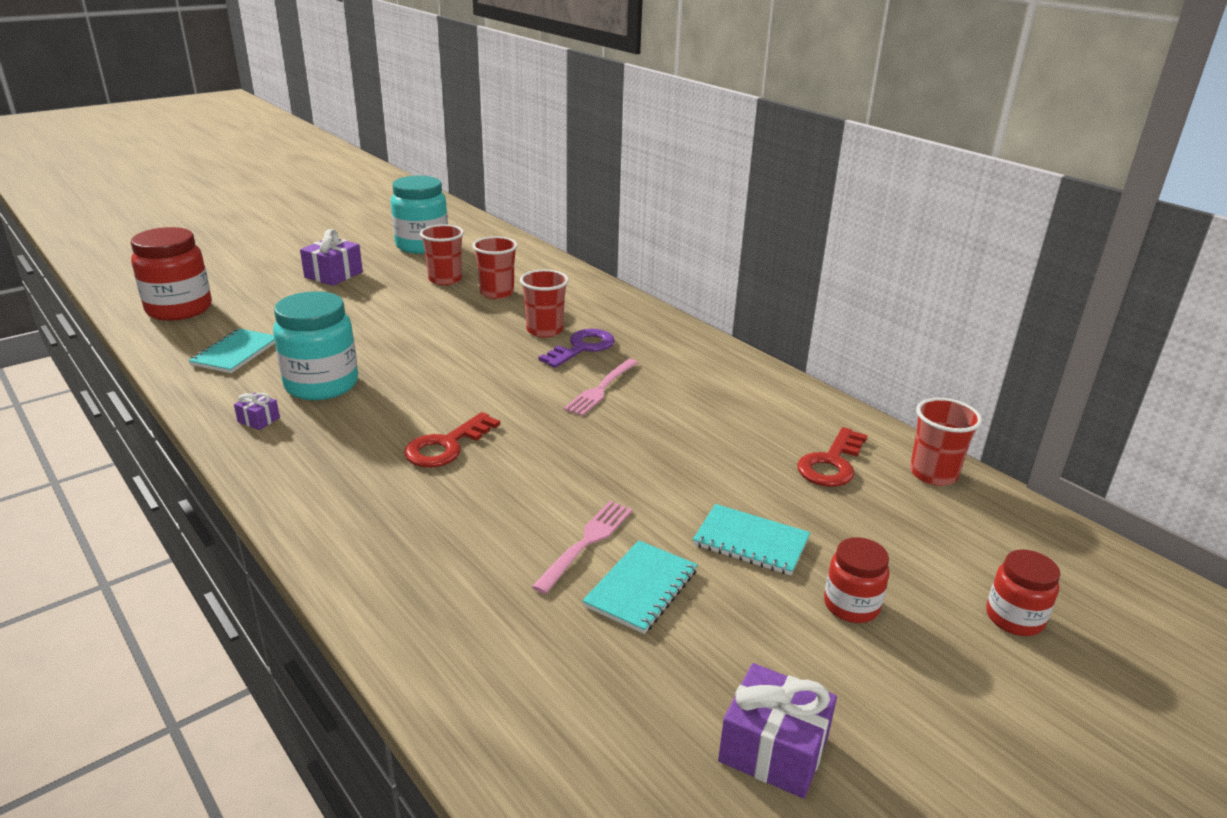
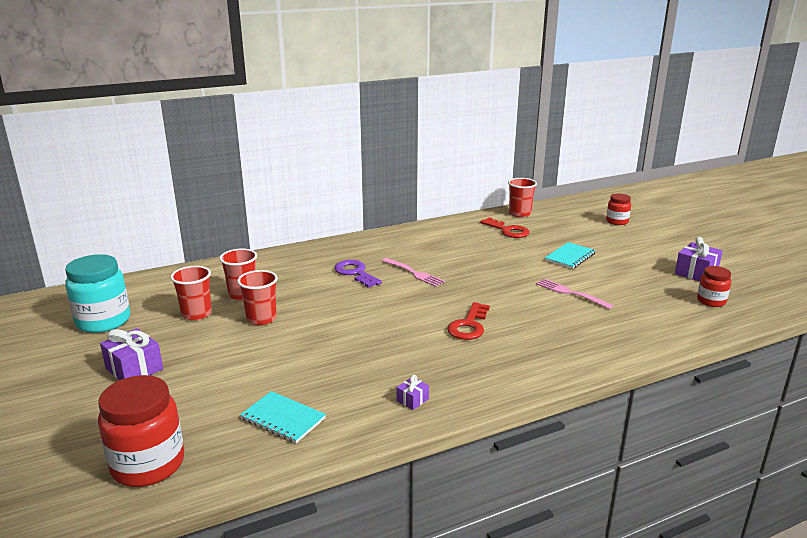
camera: 75 degrees left, 5 degrees down
(321, 385) = (365, 372): turquoise jar -> none
(447, 446) = (469, 325): red key -> red key turned 60 degrees clockwise
(544, 330) = (321, 282): red cup -> red cup (261, 319)
(641, 588) = (605, 284): turquoise notebook -> none
(851, 605) = (613, 246): red jar -> red jar (711, 301)

